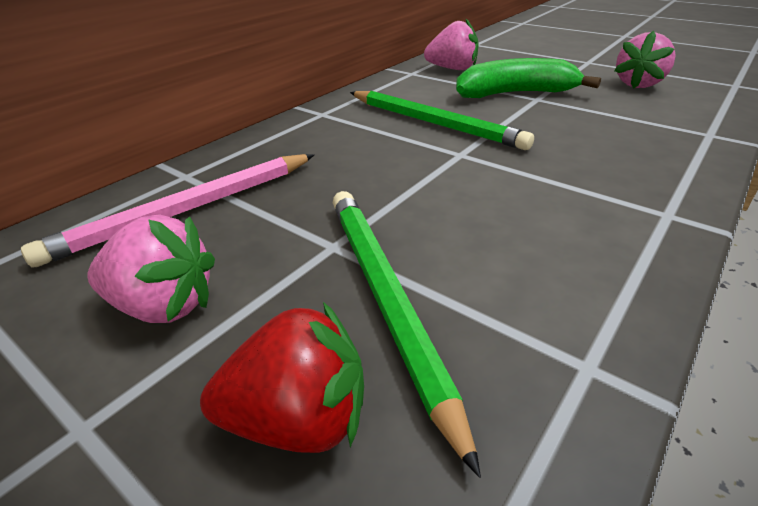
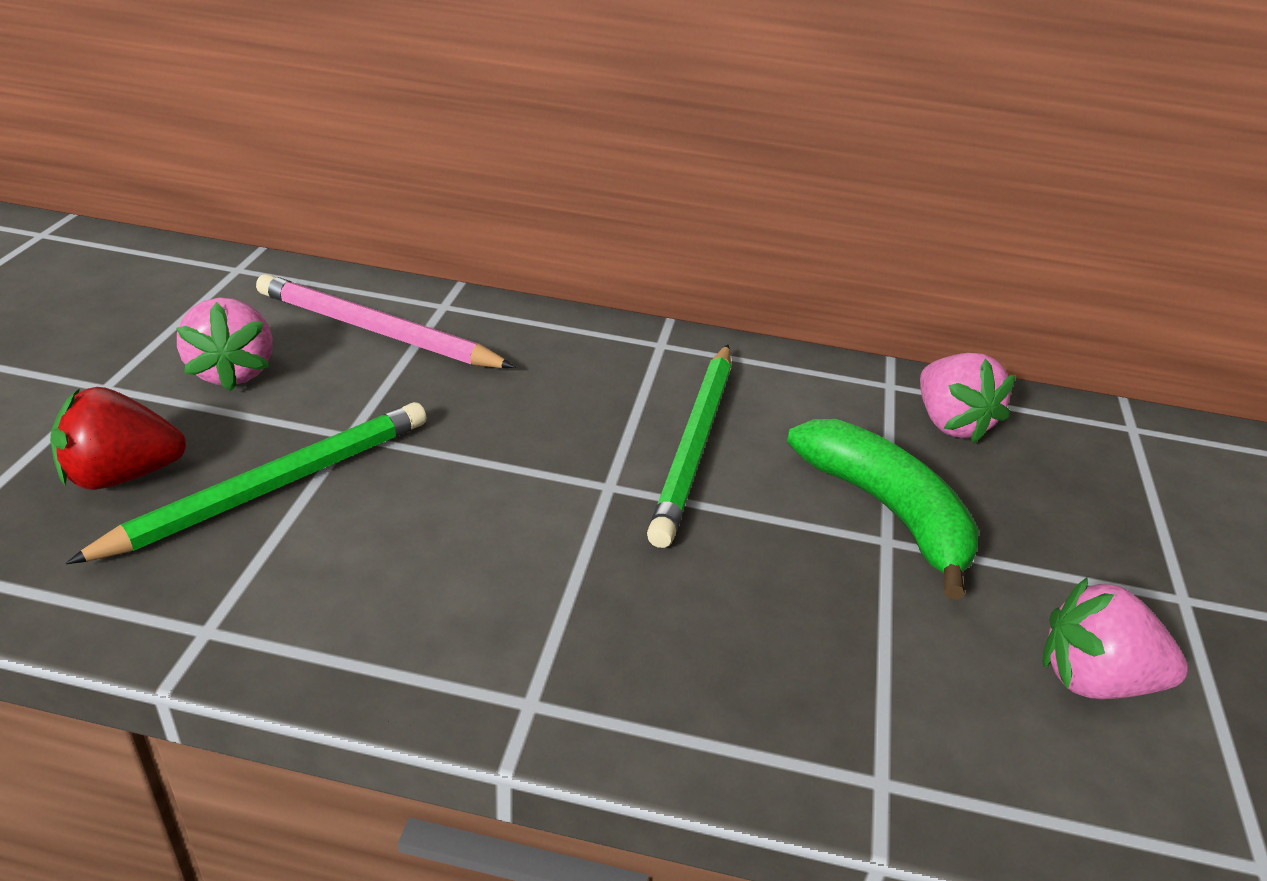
camera: 60 degrees right, 0 degrees up
(298, 419) = (122, 475): red strawberry -> red strawberry turned 105 degrees clockwise

